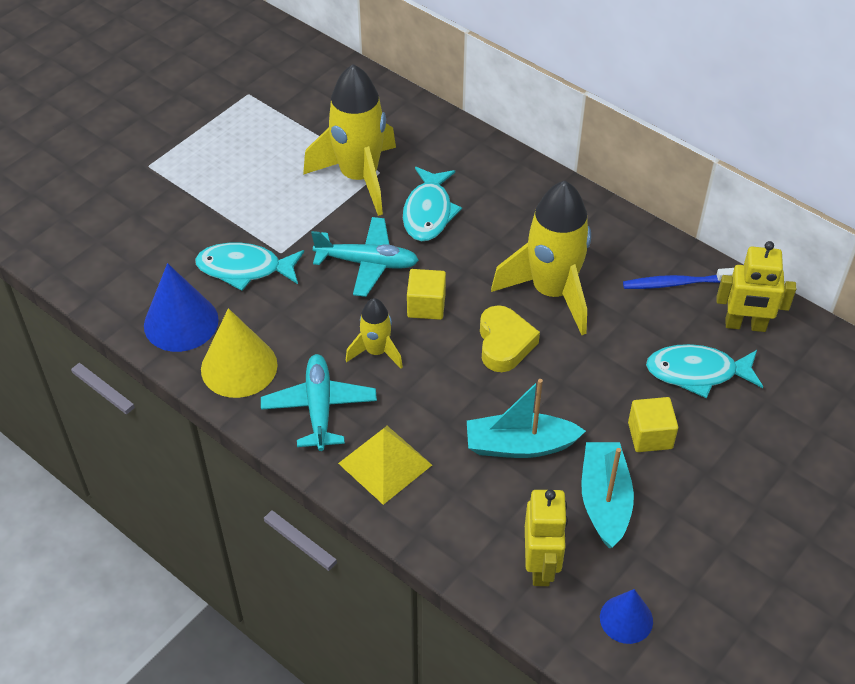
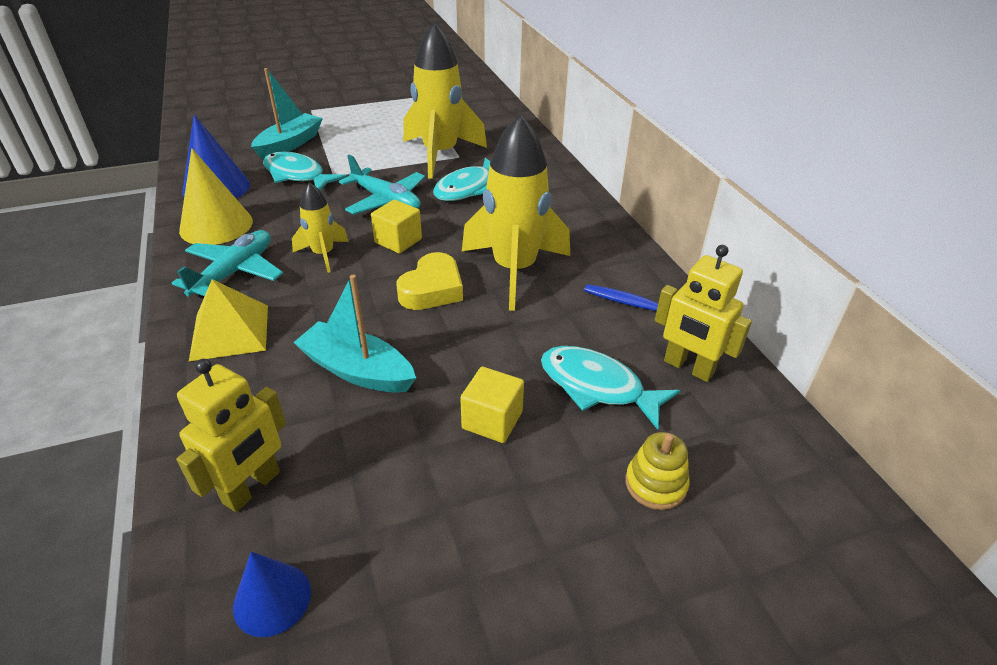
camera: 30 degrees right, 10 degrees down
(604, 501) = (383, 458): turquoise boat -> turquoise boat (290, 144)
(784, 428) = (655, 484): none -> yellow stacking toy

